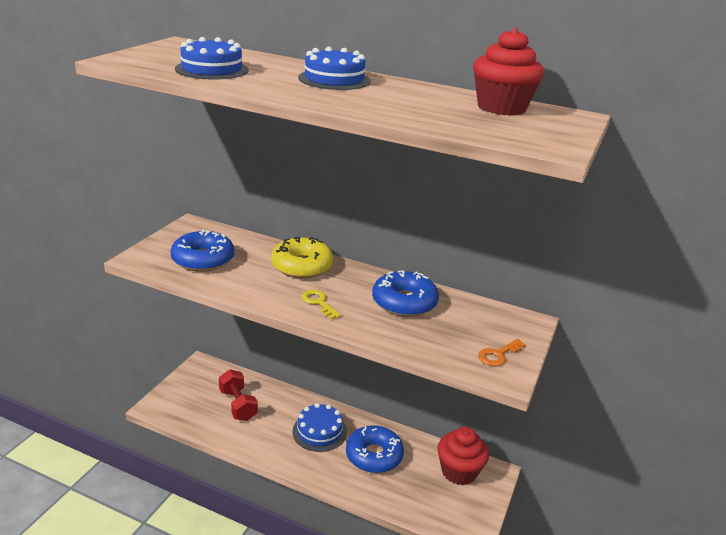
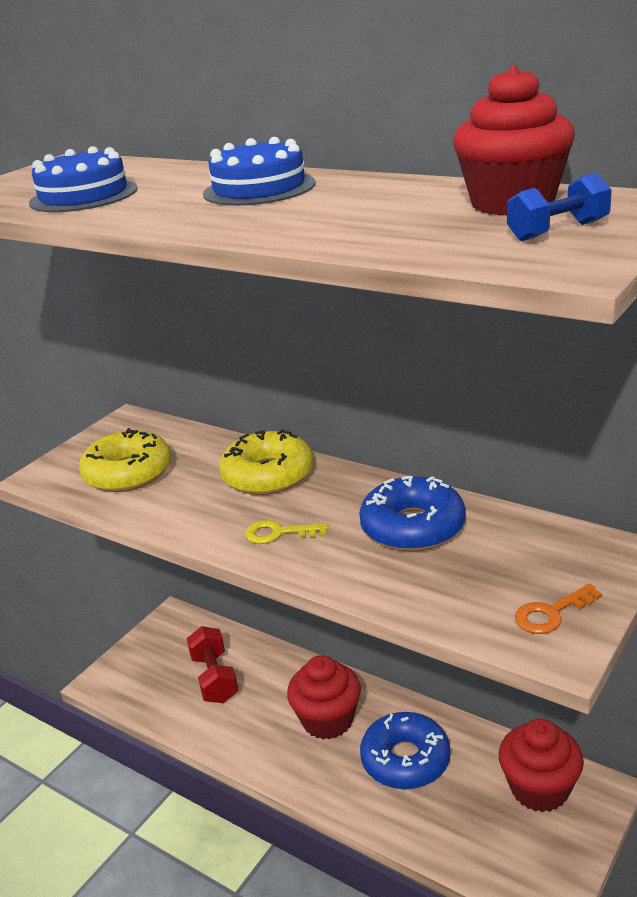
camera: 15 degrees right, 0 degrees up
(203, 259) = (128, 473): blue donut -> yellow donut
(318, 303) = (278, 533): yellow key -> yellow key turned 60 degrees counterclockwise
(319, 431) = (327, 720): blue cake -> red cupcake
(537, 127) = (558, 231): none -> blue dumbbell

